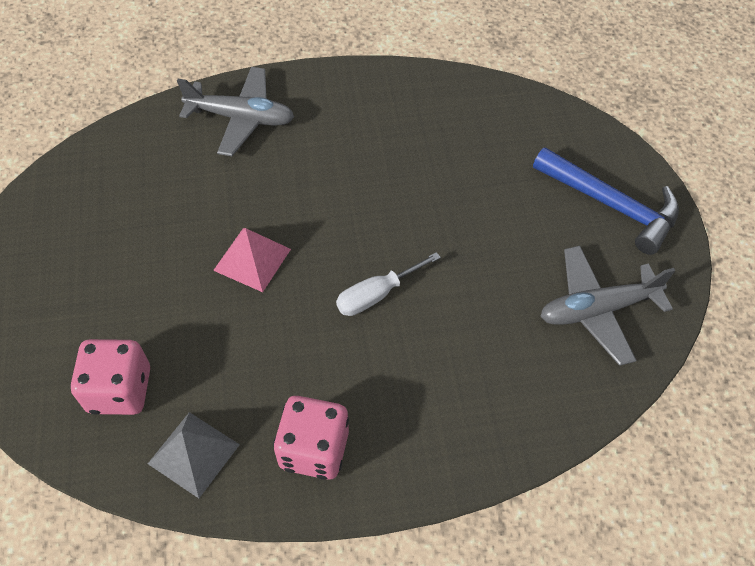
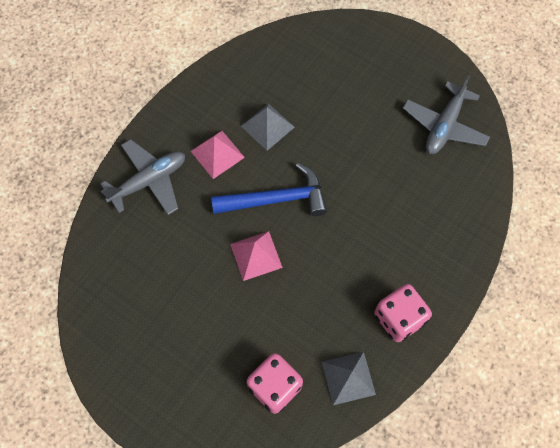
camera: 45 degrees left, 10 degrees up
(328, 145) = (217, 154): none -> pink pyramid
(376, 295) = (339, 214): white screwdriver -> none
(404, 159) = (267, 126): none -> grey pyramid
(612, 205) = (394, 62): blue hammer -> blue hammer (277, 199)

